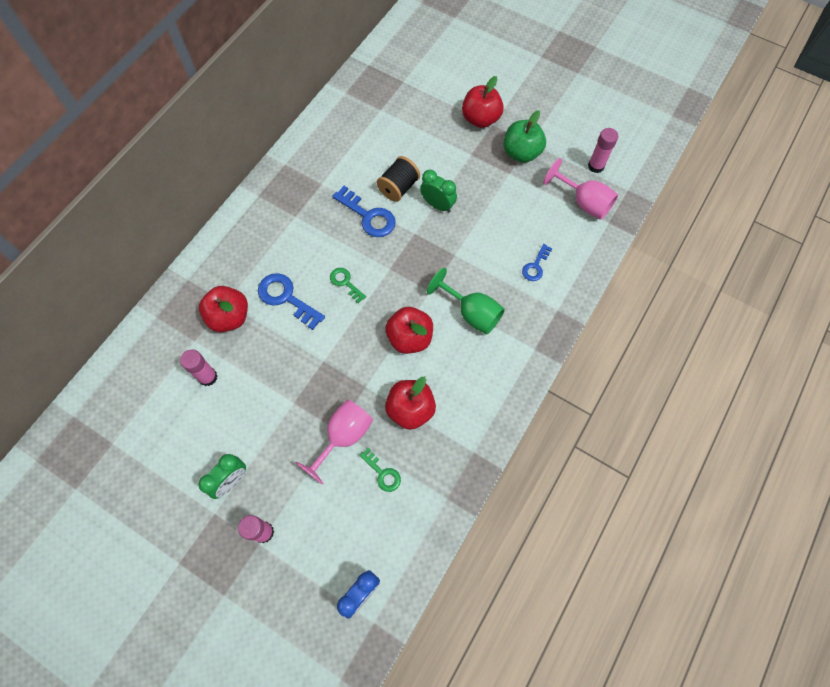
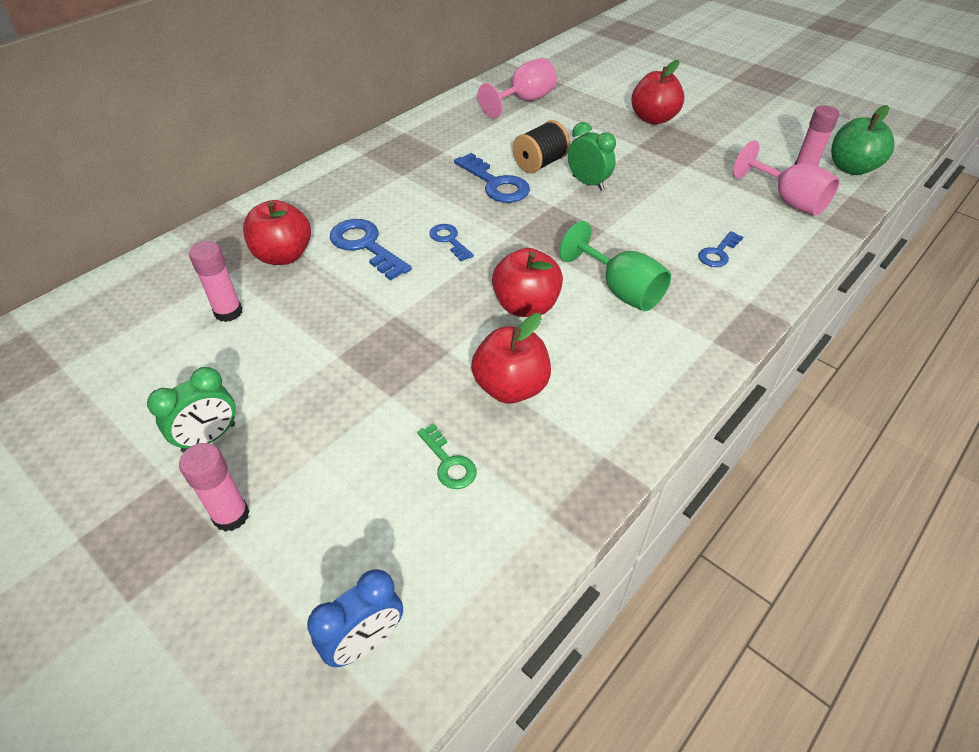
camera: 10 degrees right, 20 degrees down
(343, 437) = (399, 407): pink goblet -> pink goblet (524, 101)
(345, 283) = (449, 240): green key -> blue key
(521, 153) = (703, 150): green apple -> green apple (851, 168)

